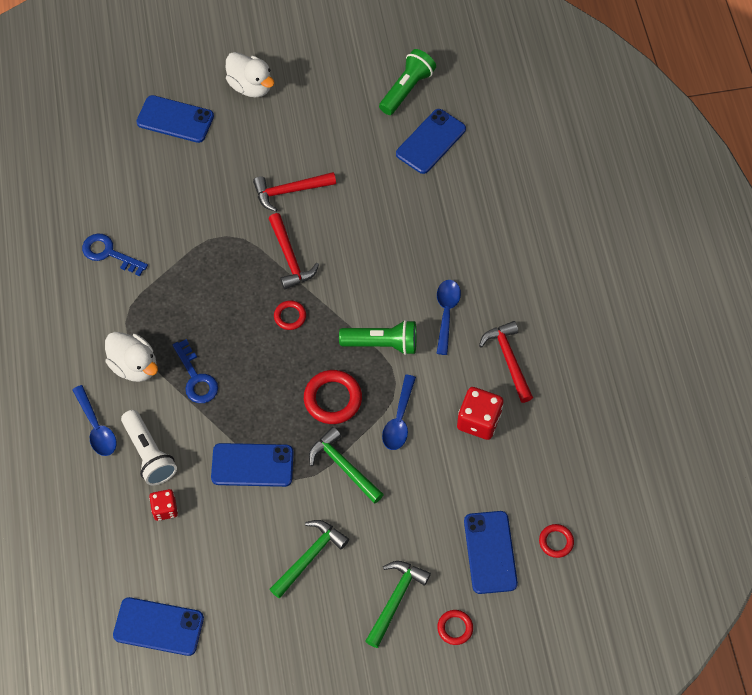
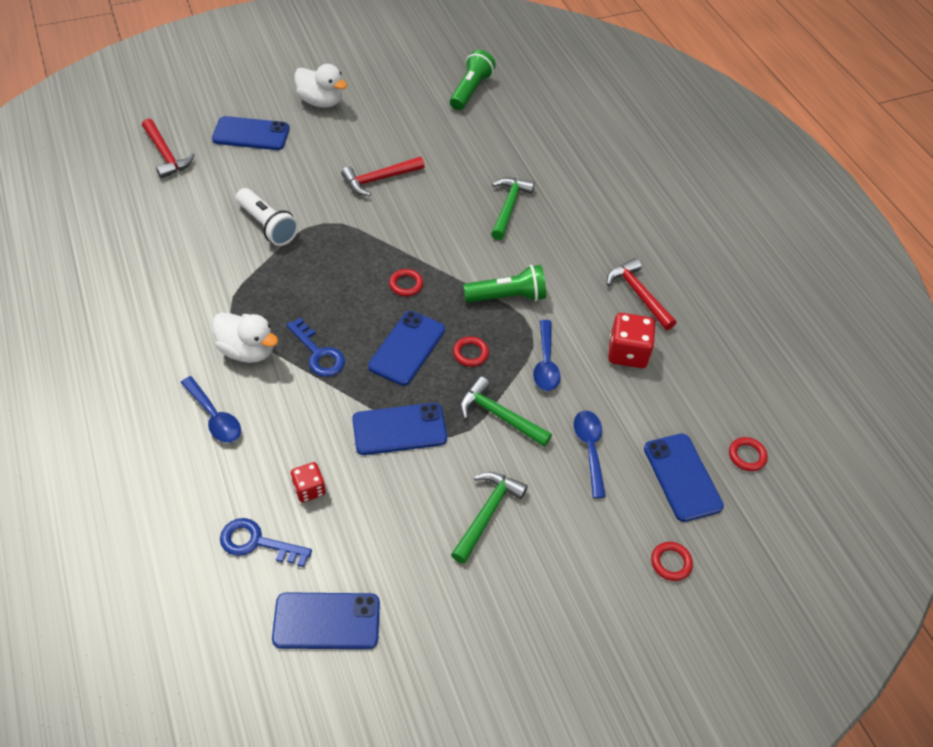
camera: 15 degrees left, 10 degrees down
(109, 253) = (201, 252): blue key -> blue key (257, 542)
(149, 454) = (280, 435): white flashlight -> white flashlight (267, 226)
(290, 257) = (393, 234): red hammer -> red hammer (166, 155)
(333, 399) = (470, 353): red ring -> red ring, size x0.57
(395, 599) = (596, 543): green hammer -> green hammer (508, 207)
(430, 141) = (505, 127): blue phone -> blue phone (407, 348)
(446, 313) = (564, 262): blue spoon -> blue spoon (589, 449)

